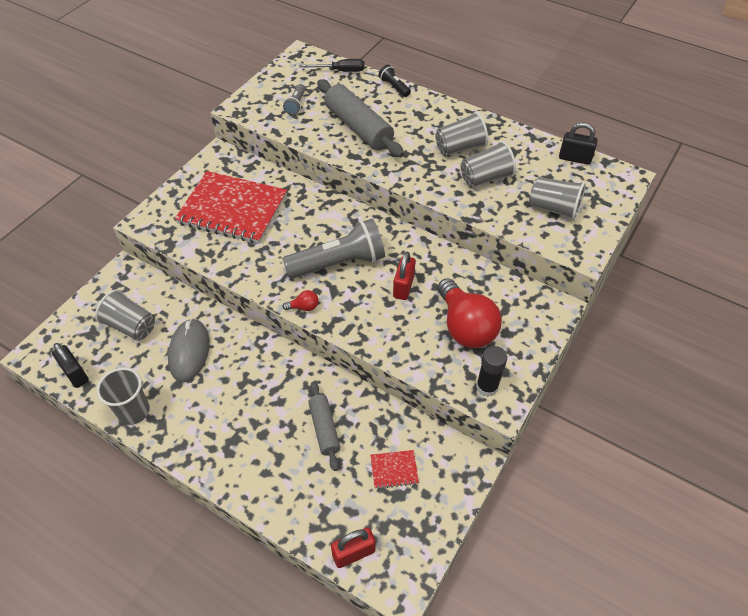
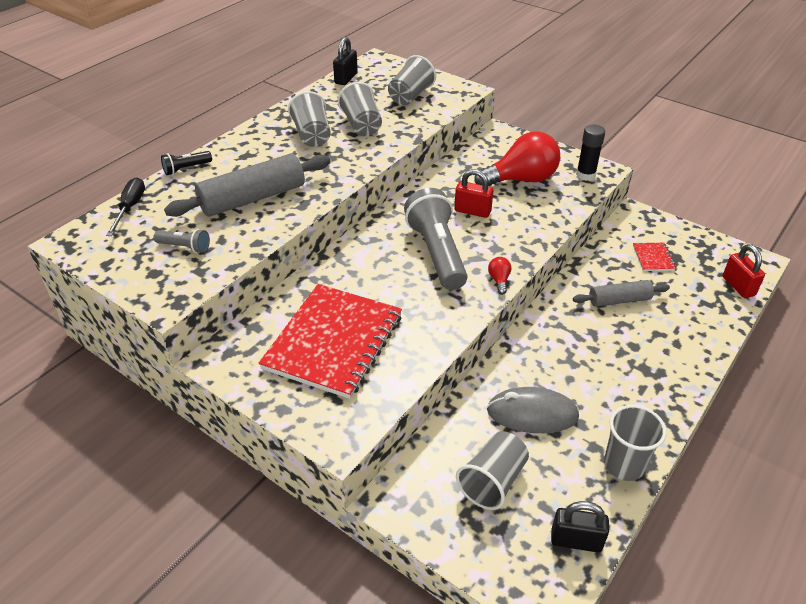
camera: 85 degrees left, 10 degrees down
(75, 374) = (576, 540): black padlock -> black padlock turned 45 degrees clockwise

